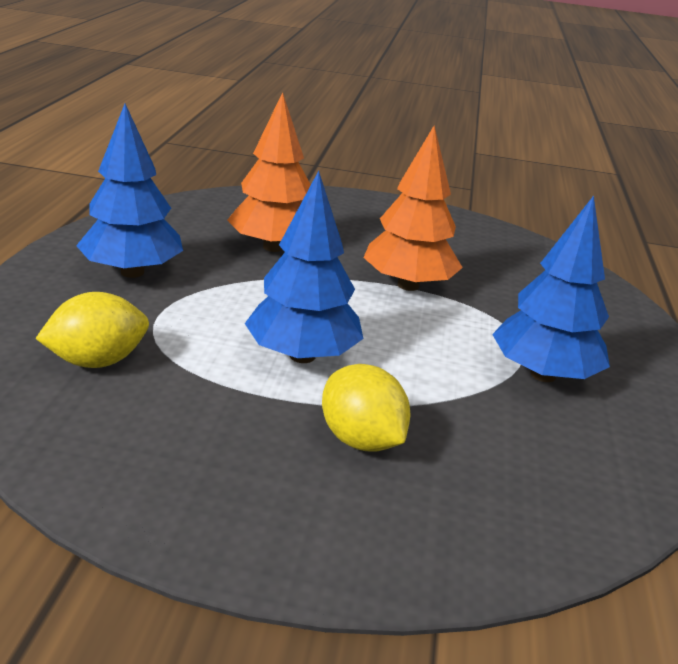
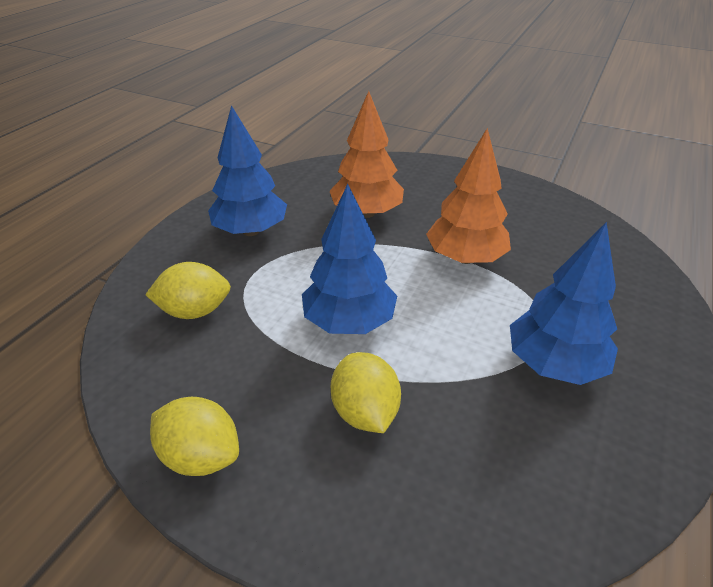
camera: 20 degrees right, 10 degrees up
(180, 507) = (201, 456): none -> yellow lemon

